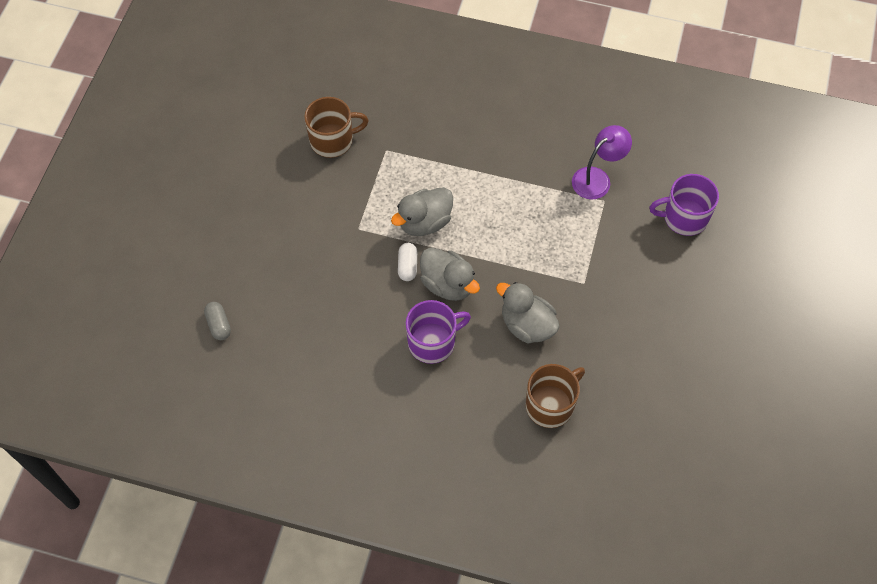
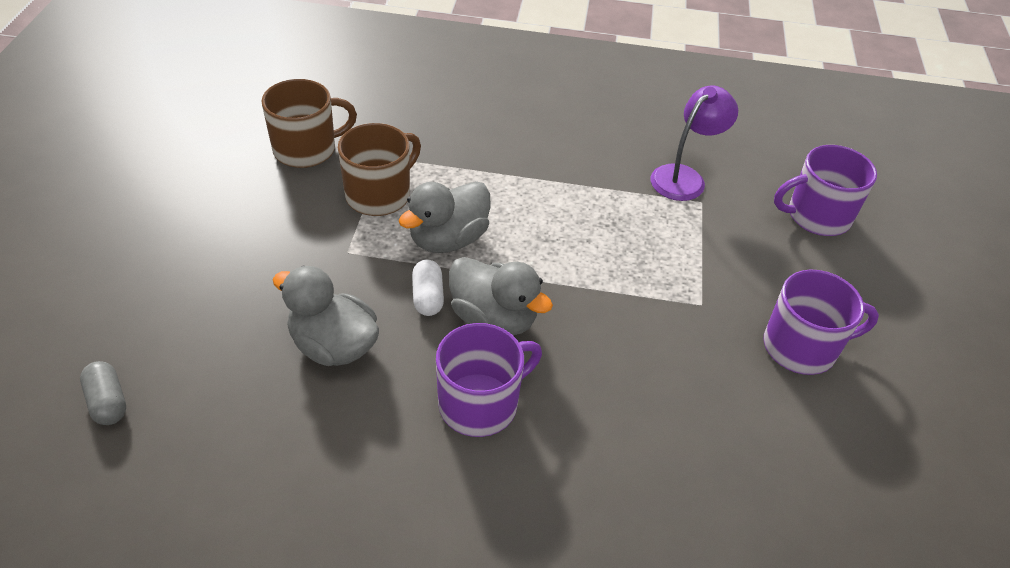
camera: 10 degrees left, 15 degrees down
(527, 325) = (629, 368): grey duck -> grey duck (333, 345)
(550, 405) = (696, 489): brown mug -> brown mug (379, 195)
(641, 318) = (801, 347): none -> purple mug

